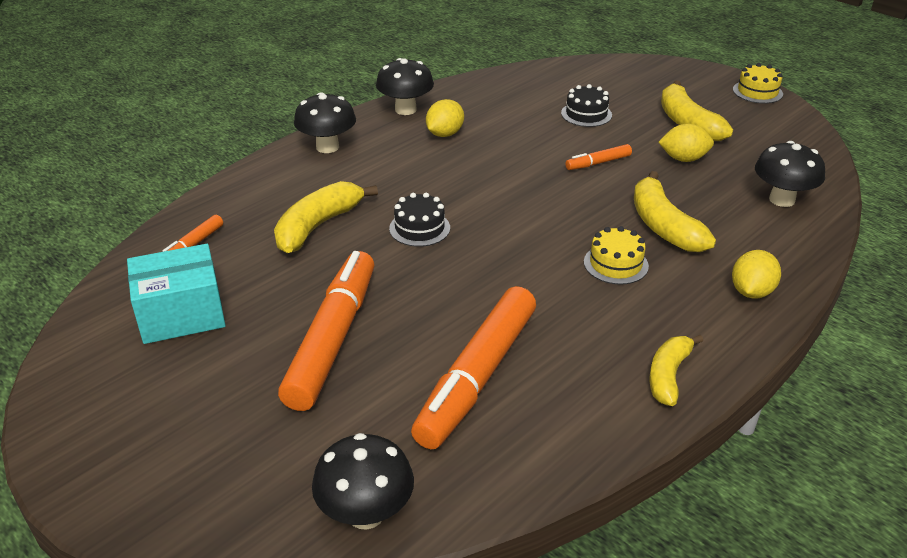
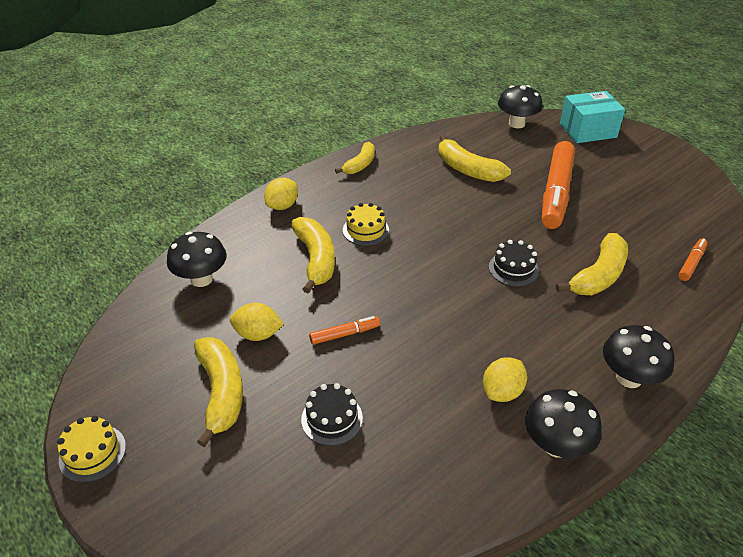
camera: 175 degrees left, 5 degrees up
(181, 314) = (661, 212): turquoise box -> turquoise box (588, 130)
(477, 377) = (467, 169): orange marker -> yellow banana

